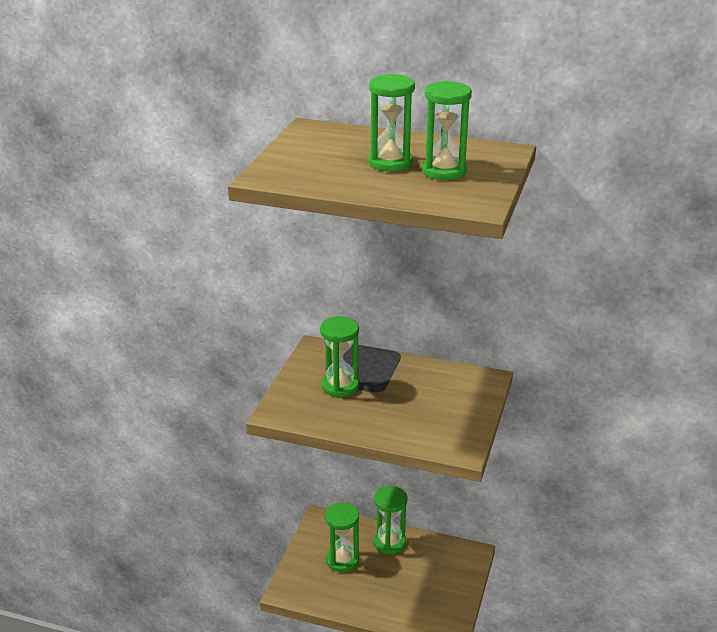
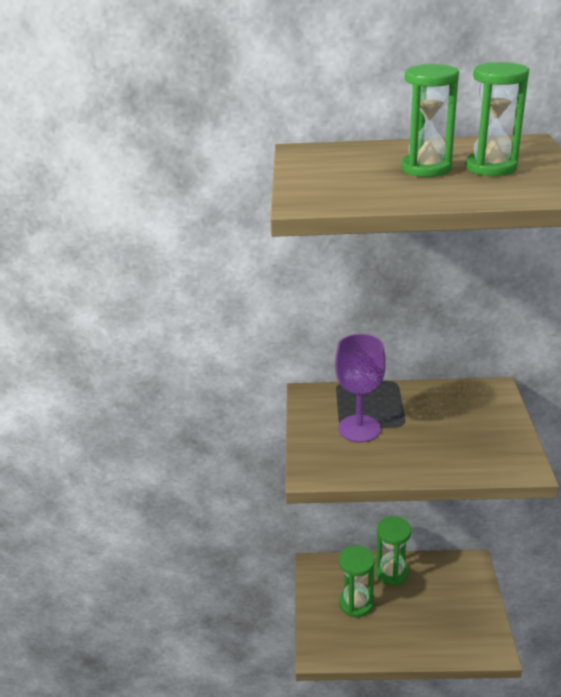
camera: 15 degrees left, 0 degrees up
(340, 386) = (359, 429): green hourglass -> purple goblet

